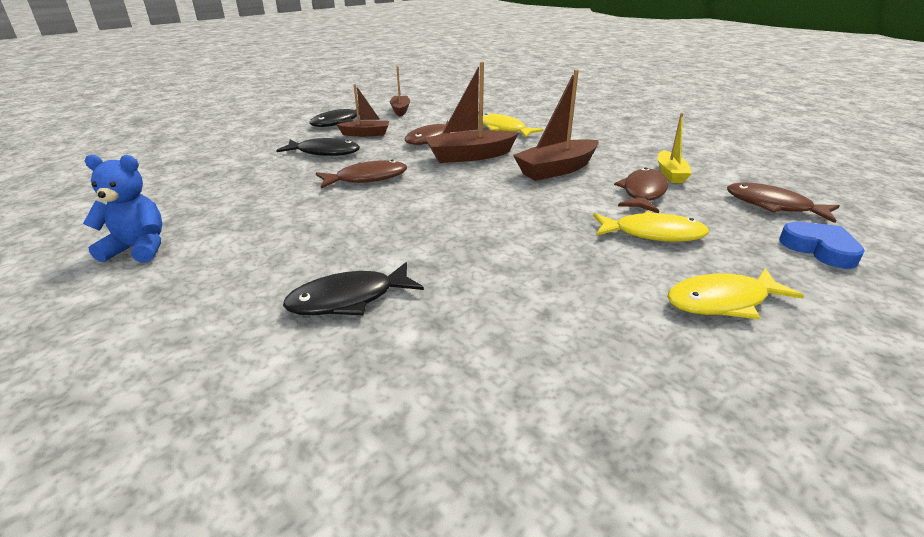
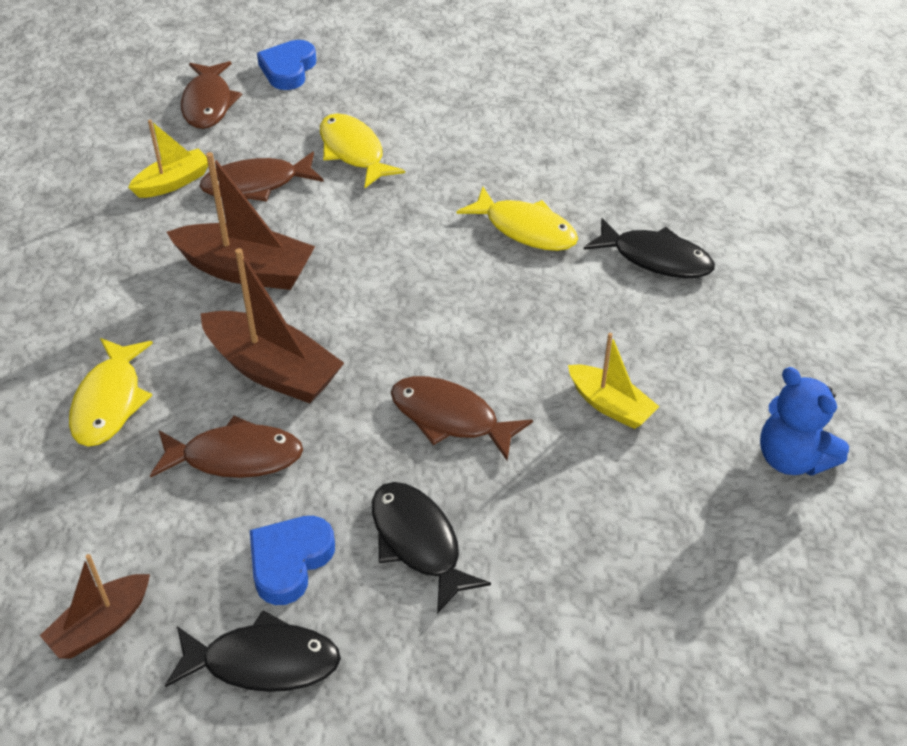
camera: 130 degrees left, 15 degrees up
(287, 217) = (610, 405): none -> yellow boat
(366, 134) = (290, 561): brown boat -> blue heart
(722, 301) = (432, 95): yellow fish -> yellow fish (525, 229)

